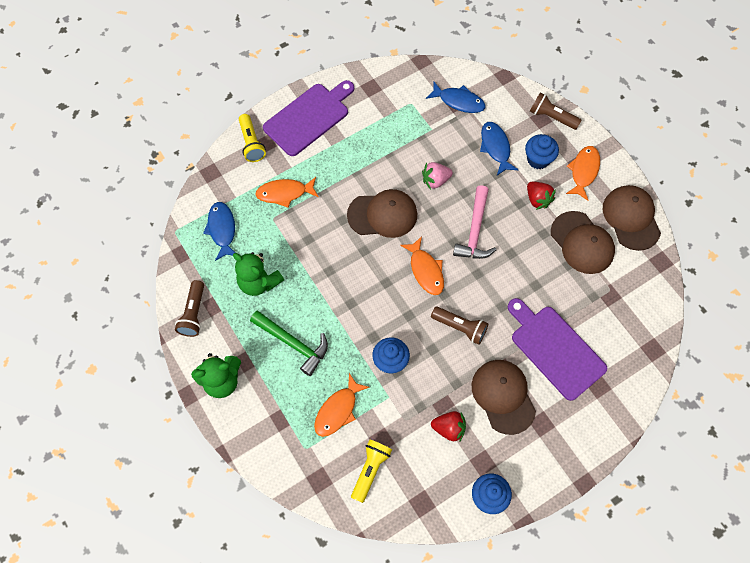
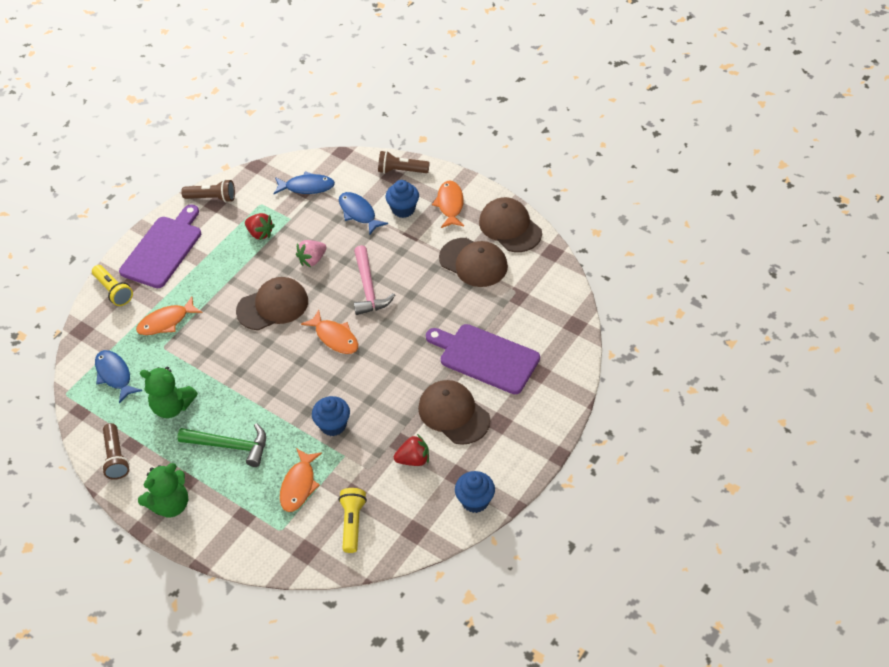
camera: 20 degrees left, 15 degrees down
(460, 327) = (388, 372): brown flashlight -> brown flashlight (212, 198)
(537, 199) = (417, 242): red strawberry -> red strawberry (260, 233)

